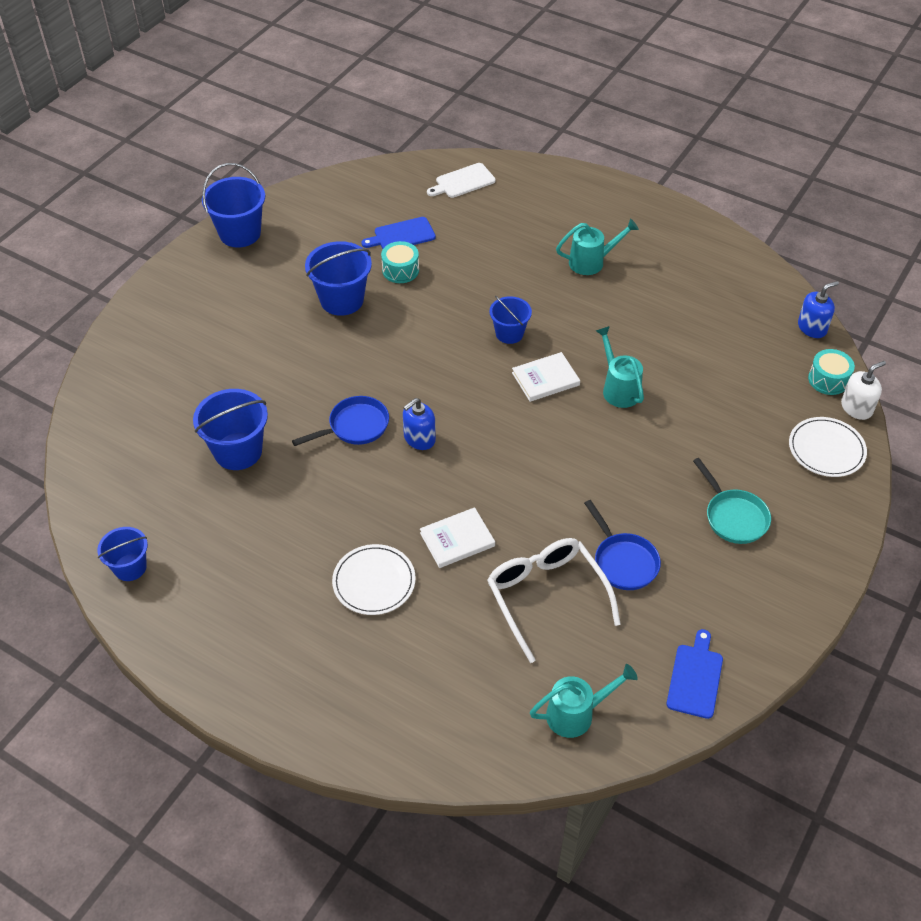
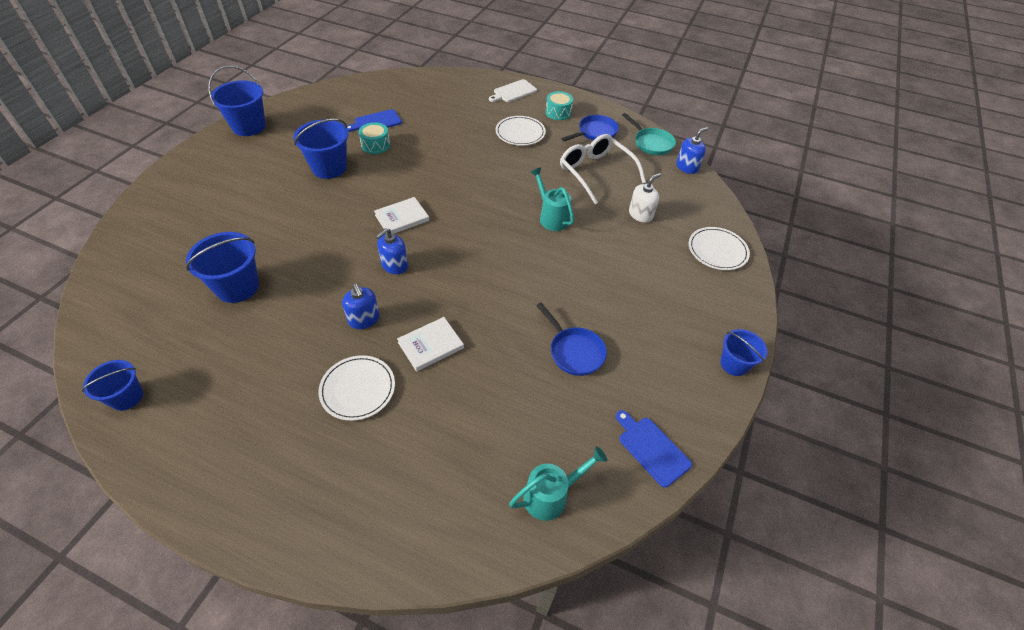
camera: 10 degrees left, 0 degrees up
(355, 426) = (340, 260): blue pan -> blue pan (595, 132)
(382, 502) = (364, 319): none -> blue soap dispenser
(463, 181) = (420, 87): white cutting board -> white cutting board (513, 92)
(509, 333) = (463, 184): blue bucket -> blue bucket (734, 364)
(545, 379) = (494, 214): white book -> white book (402, 218)
(546, 597) = (512, 388): white glasses -> white glasses (596, 172)
(592, 262) = (520, 133): turquoise watering can -> white plate
(695, 677) = (652, 448): blue cutting board -> blue cutting board turned 45 degrees counterclockwise
(733, 517) = (657, 307): turquoise pan -> turquoise pan (651, 143)
(828, 380) = (707, 201): turquoise drum -> turquoise drum (558, 112)
(856, 408) = (732, 219): white soap dispenser -> white soap dispenser (640, 214)

